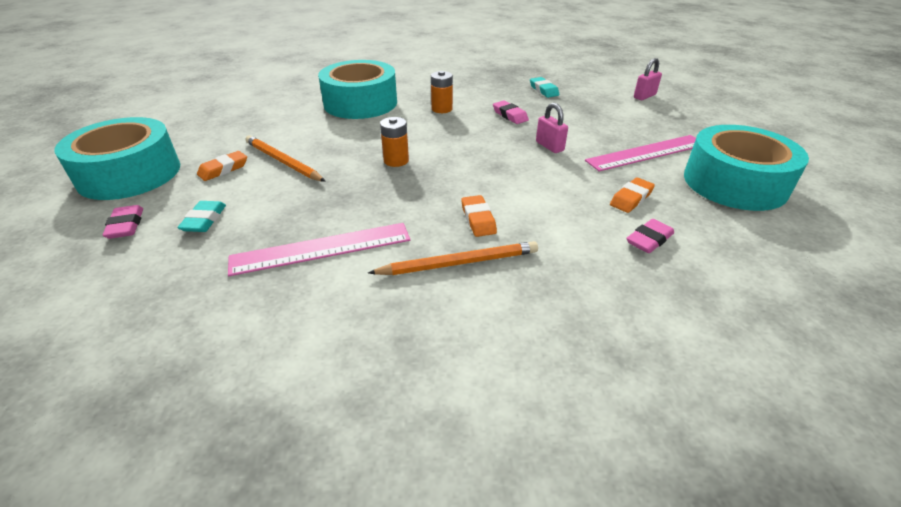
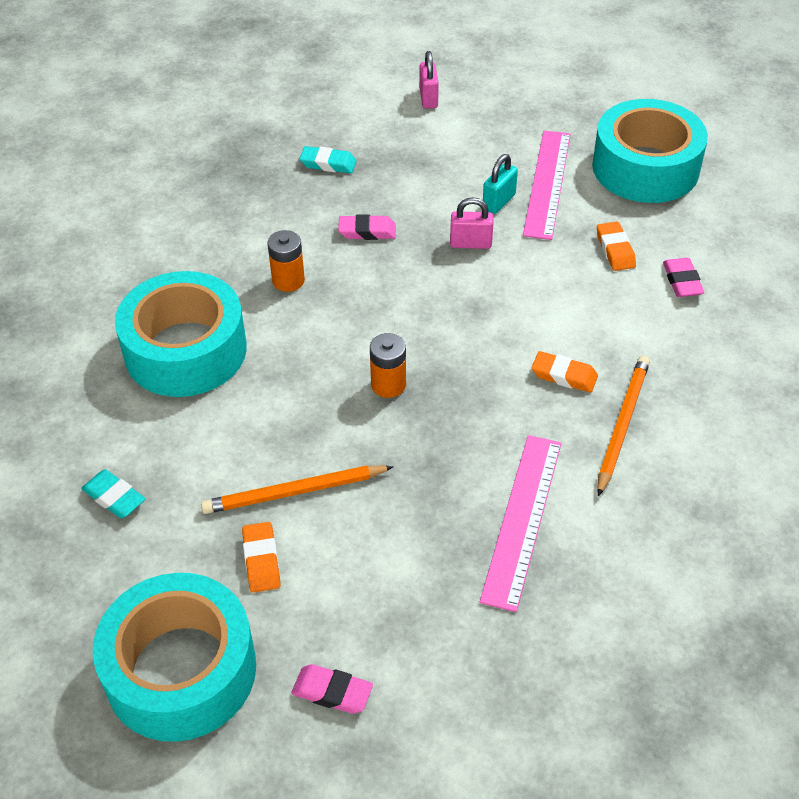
camera: 55 degrees left, 10 degrees up
(204, 220) = (382, 609): turquoise eraser -> turquoise eraser (114, 497)
(600, 143) = (499, 202): none -> turquoise padlock

